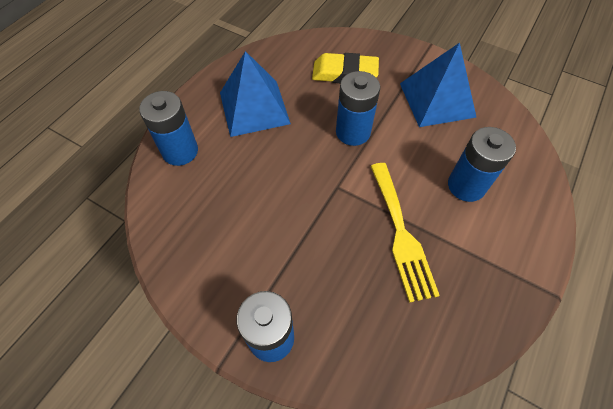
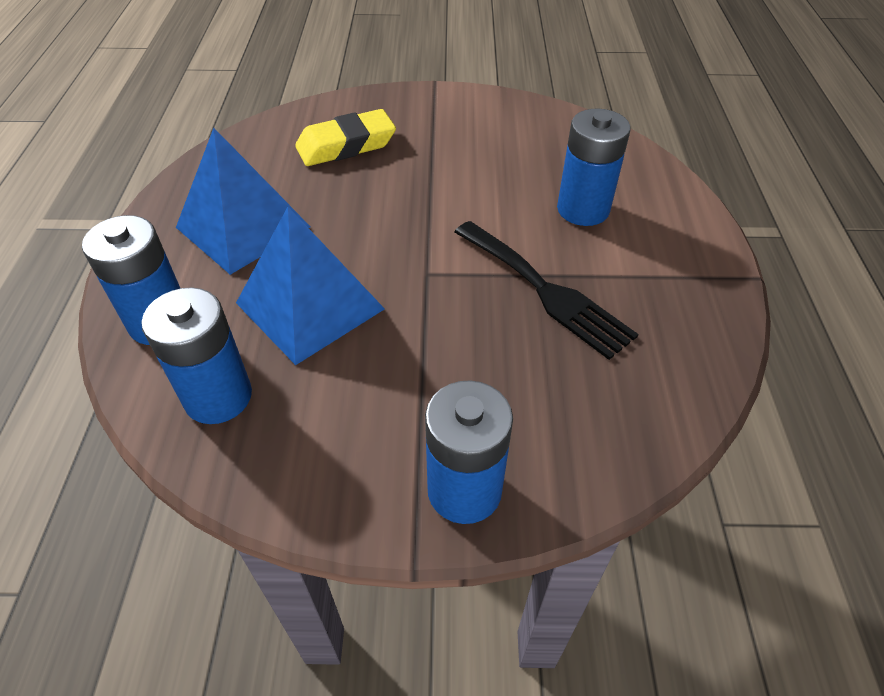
camera: 30 degrees left, 10 degrees down
(353, 132) = (404, 205): blue battery -> blue battery (218, 397)
(401, 234) = (545, 291): yellow fork -> black fork
(436, 100) = (484, 135): blue pyramid -> blue pyramid (309, 306)

